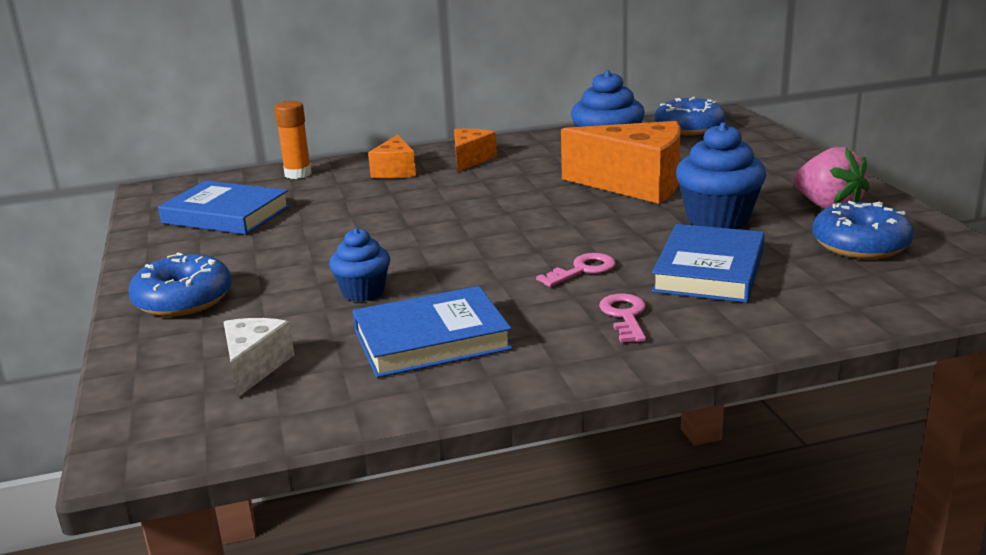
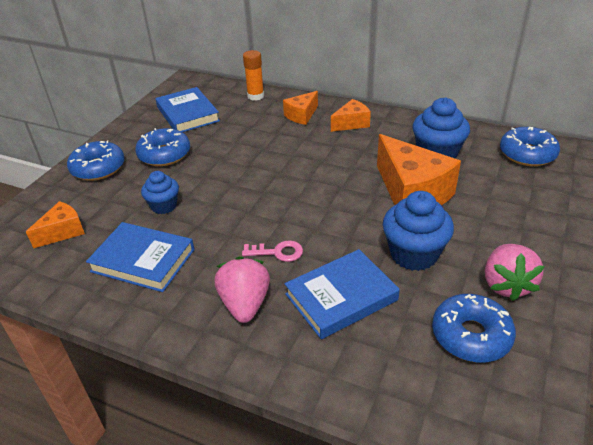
camera: 40 degrees right, 15 degrees up
(254, 367) = (63, 232): white cheese -> orange cheese
(267, 255) = (164, 154): none -> blue donut
(625, 316) = (245, 304): pink key -> pink strawberry

